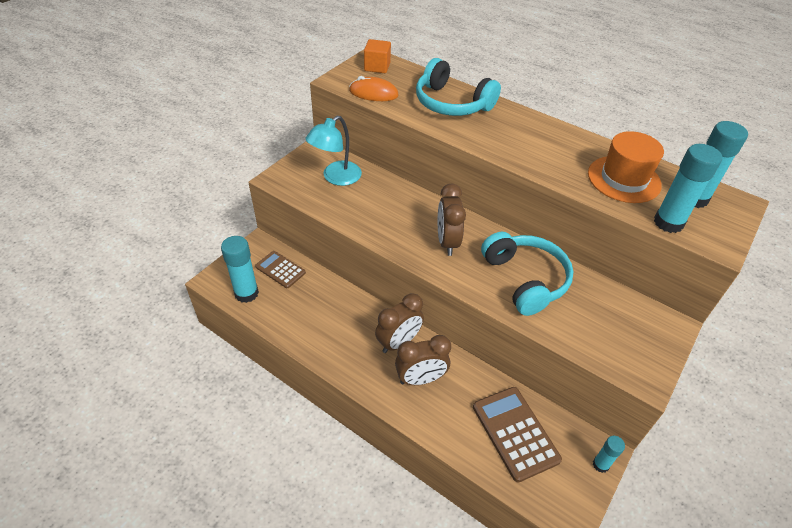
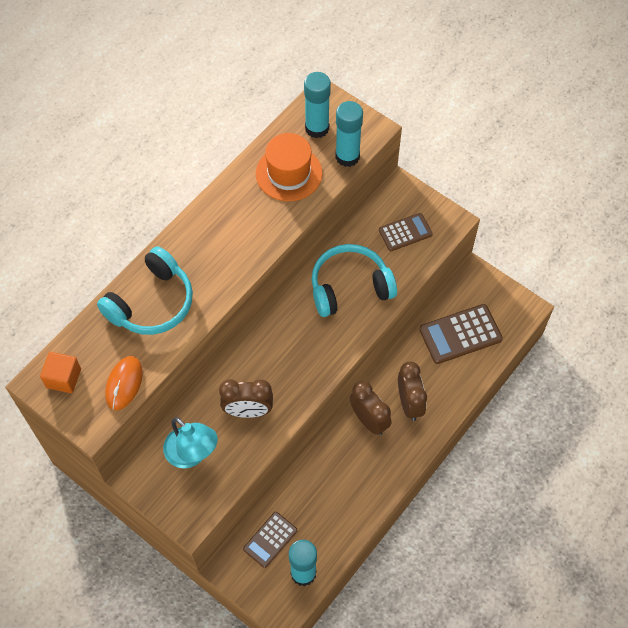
camera: 85 degrees left, 15 degrees up
(447, 242) = (300, 347): brown clock -> brown clock (248, 411)
(600, 464) = (485, 278): turquoise glue stick -> none
(611, 329) = (405, 232): none -> brown calculator

